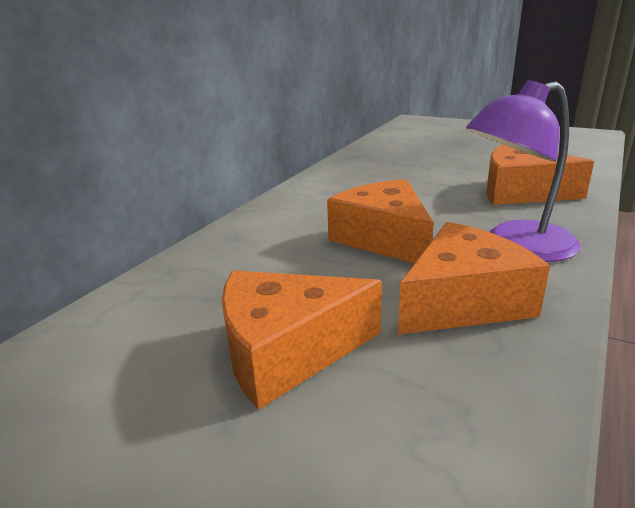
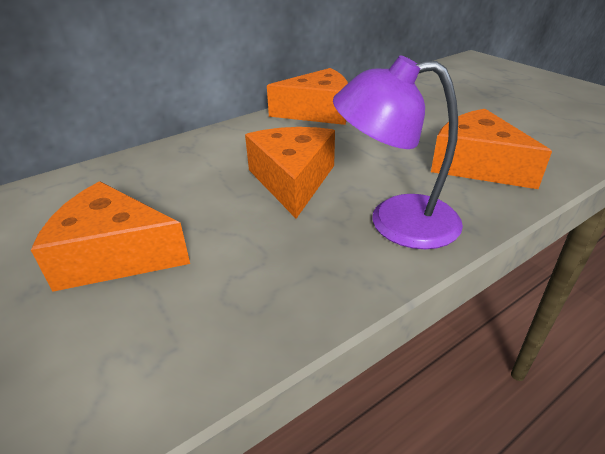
camera: 25 degrees right, 10 degrees up
(463, 301) = (282, 259): orange cheese -> orange cheese (318, 112)

